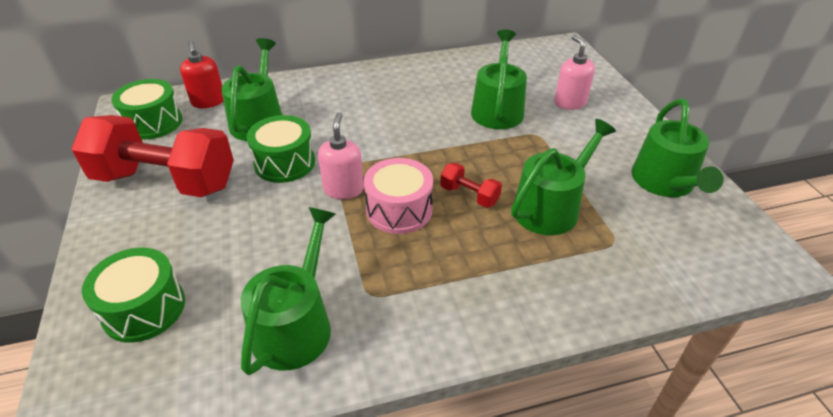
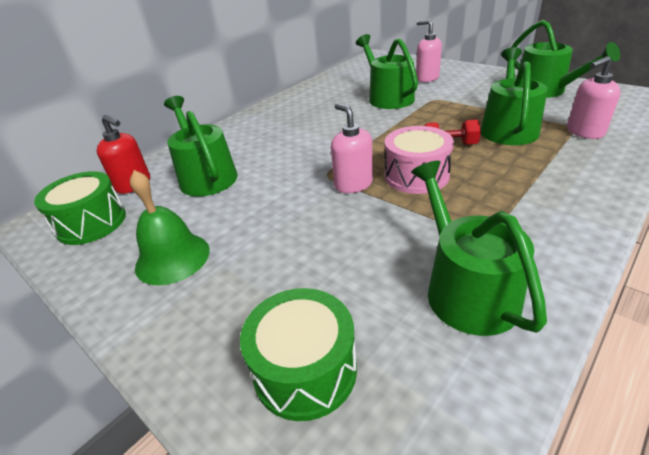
camera: 30 degrees left, 5 degrees down
(166, 181) = (172, 258): red dumbbell -> green bell
(285, 163) = (275, 191): green drum -> none
(616, 254) = (584, 132): none -> pink soap dispenser

